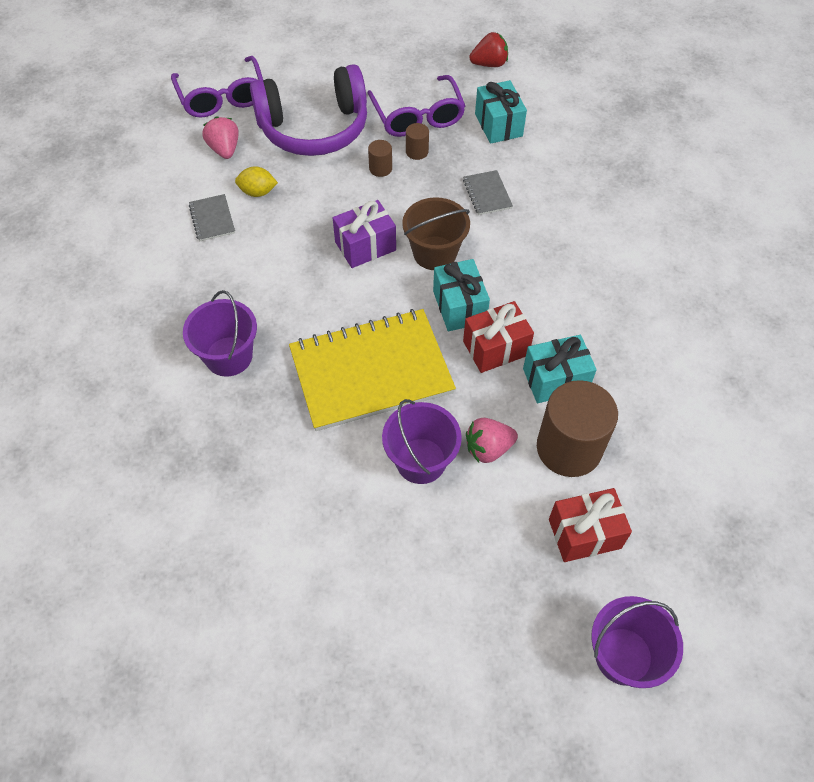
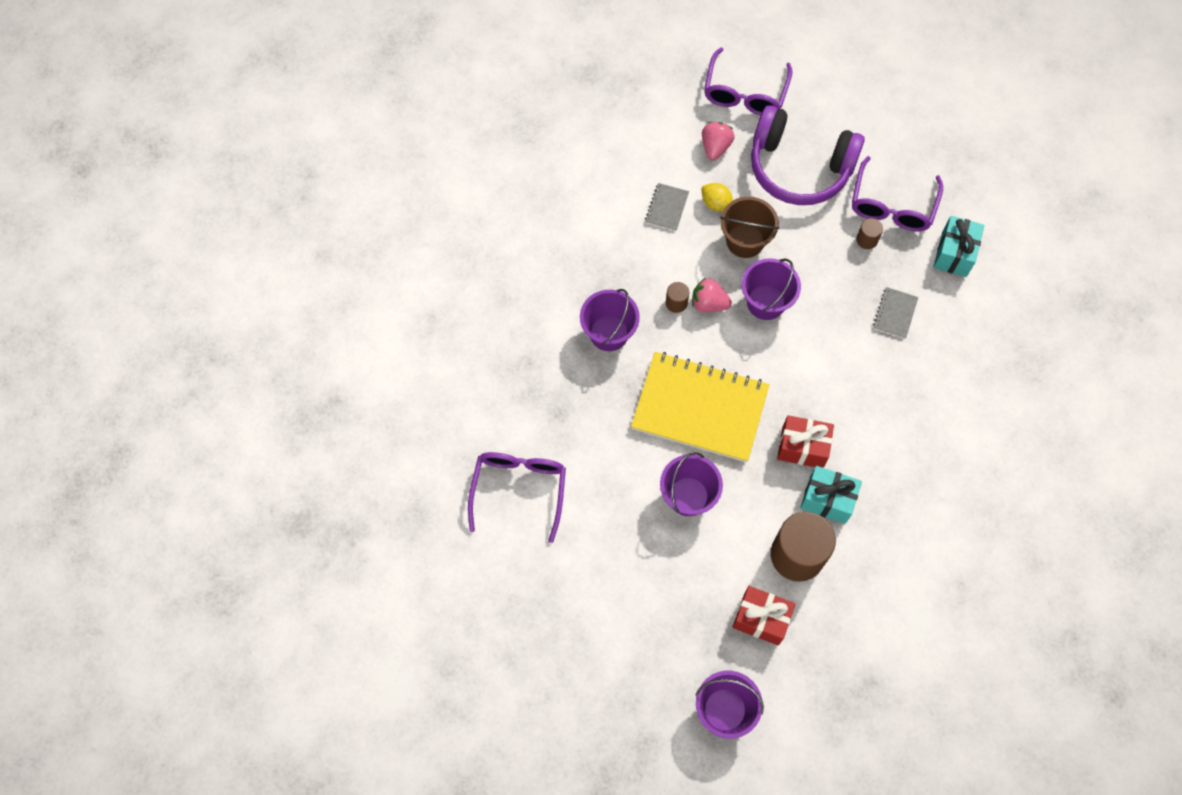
camera: 35 degrees right, 10 degrees up
(233, 570) = (519, 490): none -> purple glasses
(365, 246) = (766, 302): purple gift -> purple bucket
(380, 168) = (826, 238): brown cylinder -> brown cylinder (676, 303)
(434, 253) = (814, 341): brown bucket -> brown bucket (745, 241)
(459, 307) = (800, 397): turquoise gift -> none
(488, 448) = (740, 518): pink strawberry -> pink strawberry (708, 303)
(489, 64) = (993, 187): red strawberry -> none

